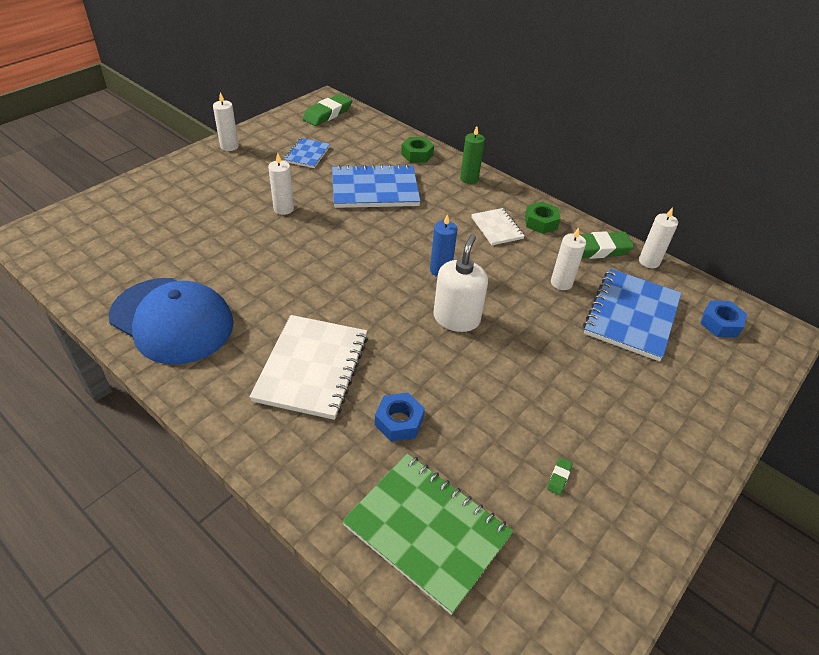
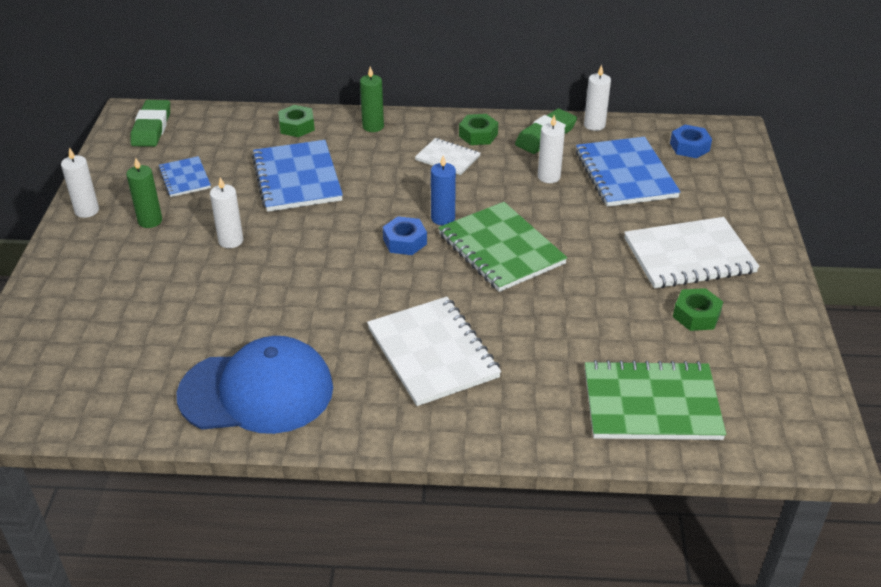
camera: 35 degrees left, 5 degrees down
(254, 171) = (150, 221): none -> green candle
(375, 189) = (297, 178): blue notebook -> blue notebook turned 60 degrees counterclockwise
(399, 421) = (548, 348): blue nut -> blue nut (404, 241)
(456, 318) = (501, 249): white soap dispenser -> green notebook
(559, 477) = (696, 315): green eraser -> green nut
(612, 419) = (689, 256): none -> white notebook

